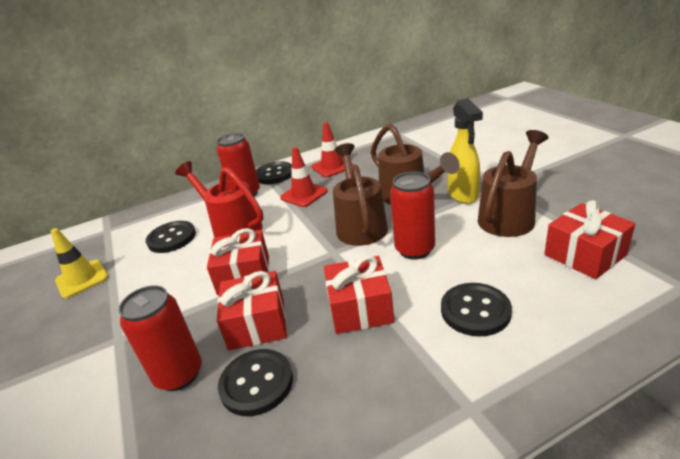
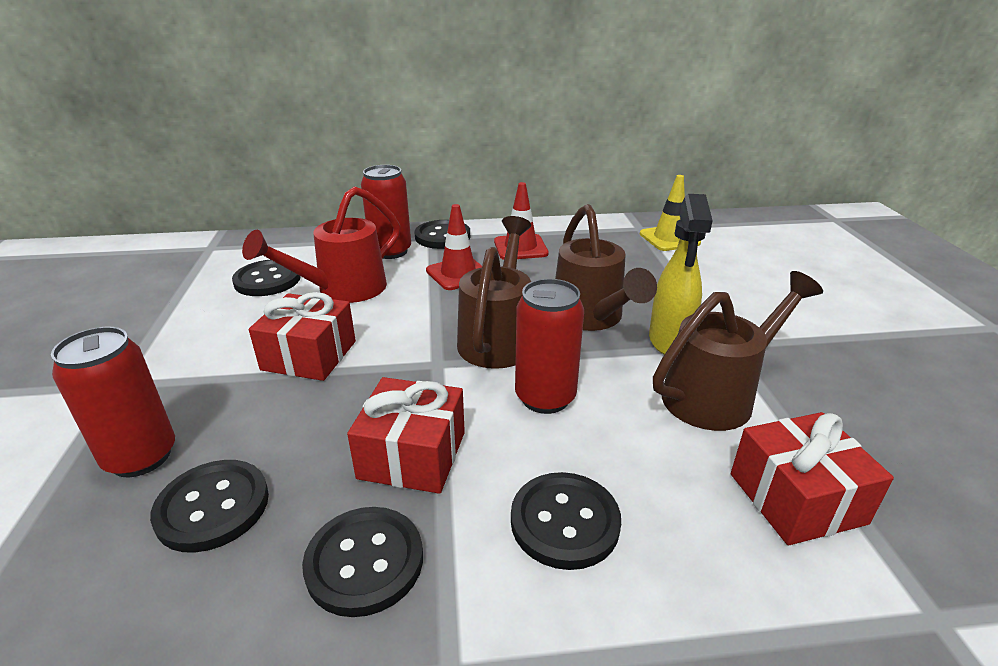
camera: 15 degrees right, 0 degrees up
(82, 279) = (140, 297): yellow traffic cone -> yellow traffic cone (669, 238)
(233, 228) = (343, 290): red watering can -> red watering can turned 105 degrees counterclockwise
(257, 323) = (275, 426): red gift -> none
(378, 375) = (364, 562): none -> black button

